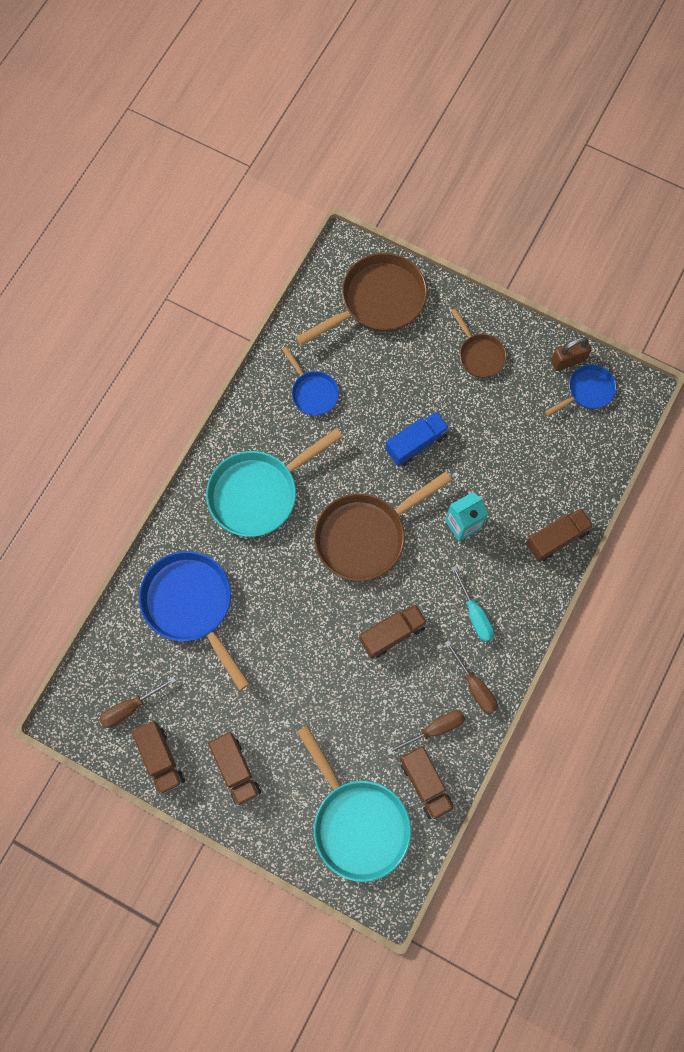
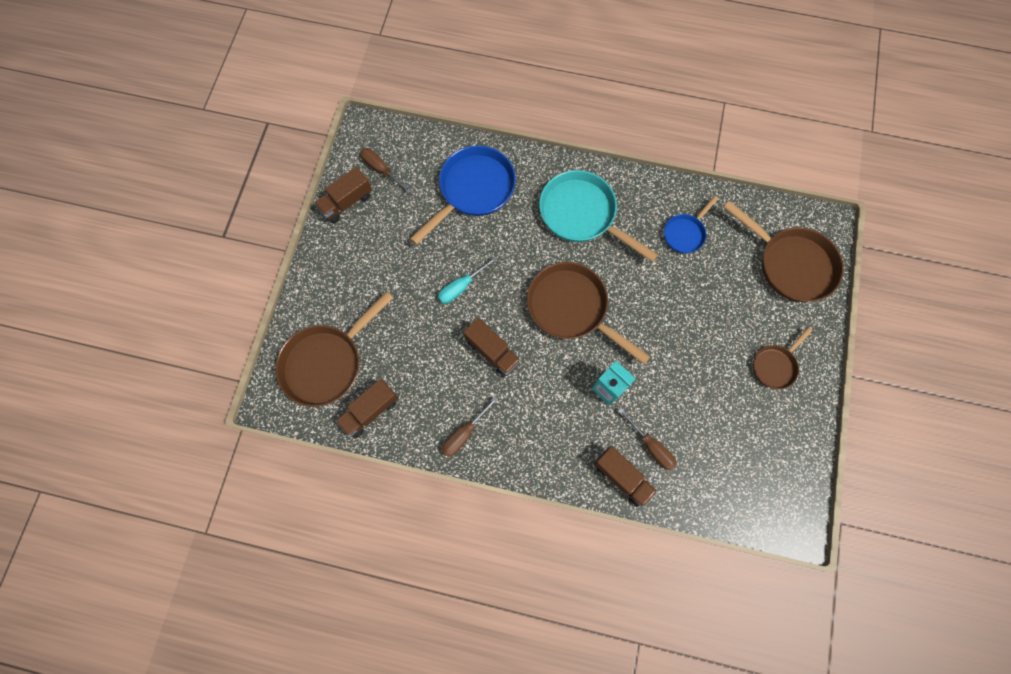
camera: 75 degrees right, 0 degrees up
(236, 770) = (350, 258): brown truck -> none
(357, 823) = (327, 363): turquoise pan -> brown pan
(416, 443) = (669, 330): blue truck -> none
(434, 729) = (418, 407): brown screwdriver -> brown screwdriver (651, 446)
(475, 614) = (529, 418): turquoise screwdriver -> turquoise screwdriver (461, 287)
(568, 360) = (802, 449): brown padlock -> none
(587, 391) = (778, 475): blue pan -> none

